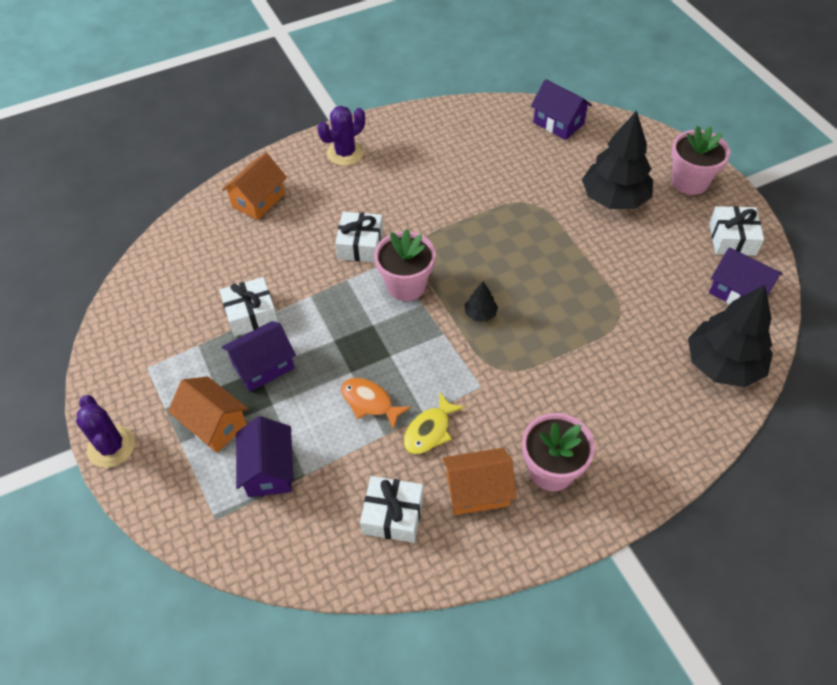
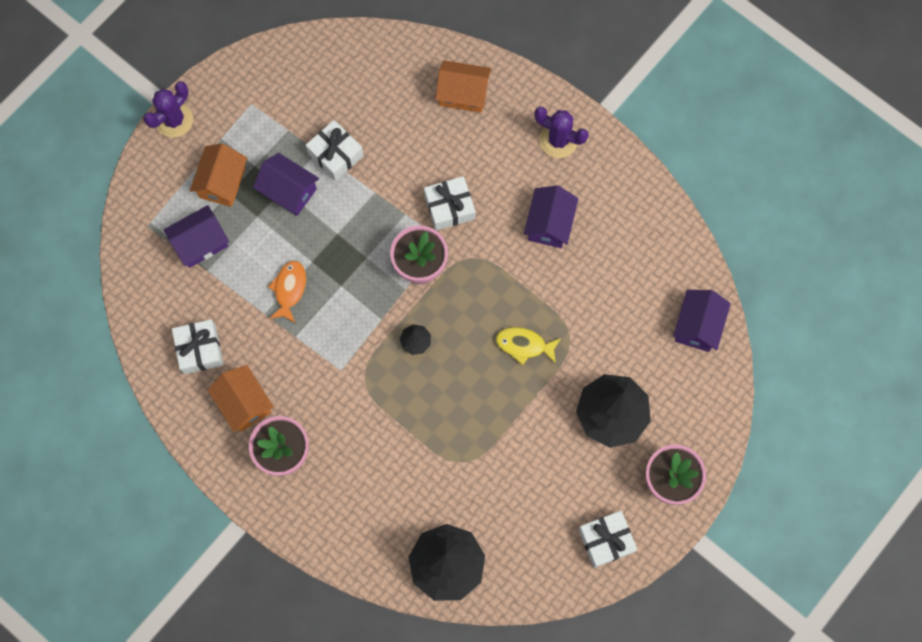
camera: 65 degrees right, 20 degrees up
(430, 430) = (282, 346): yellow fish -> yellow fish (524, 345)
(738, 292) = (538, 560): purple house -> purple house (549, 224)

